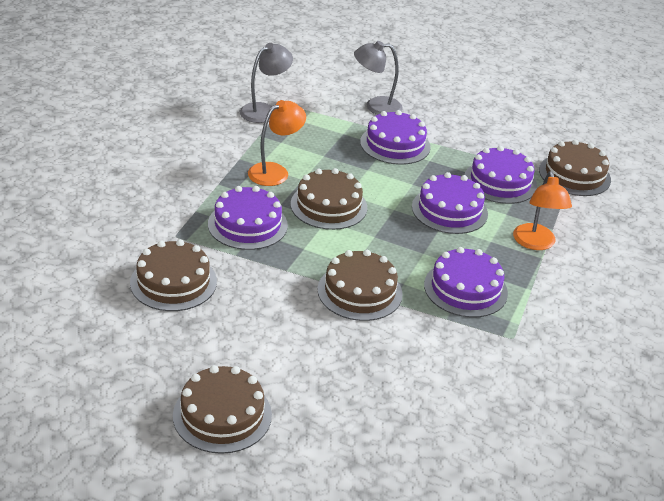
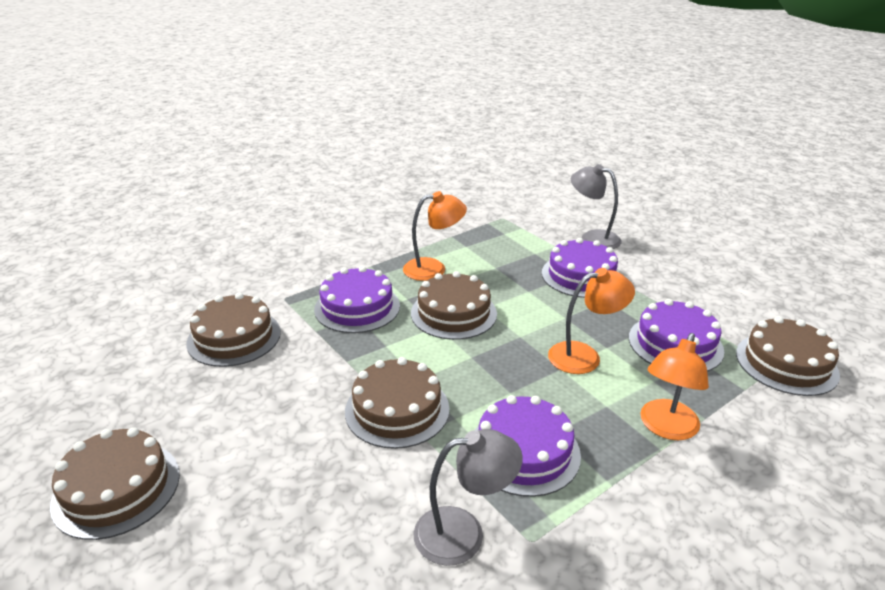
camera: 35 degrees right, 5 degrees down
(264, 110) = (478, 218): grey lamp -> grey lamp (463, 533)
(449, 210) = (584, 356): purple cake -> orange lamp

